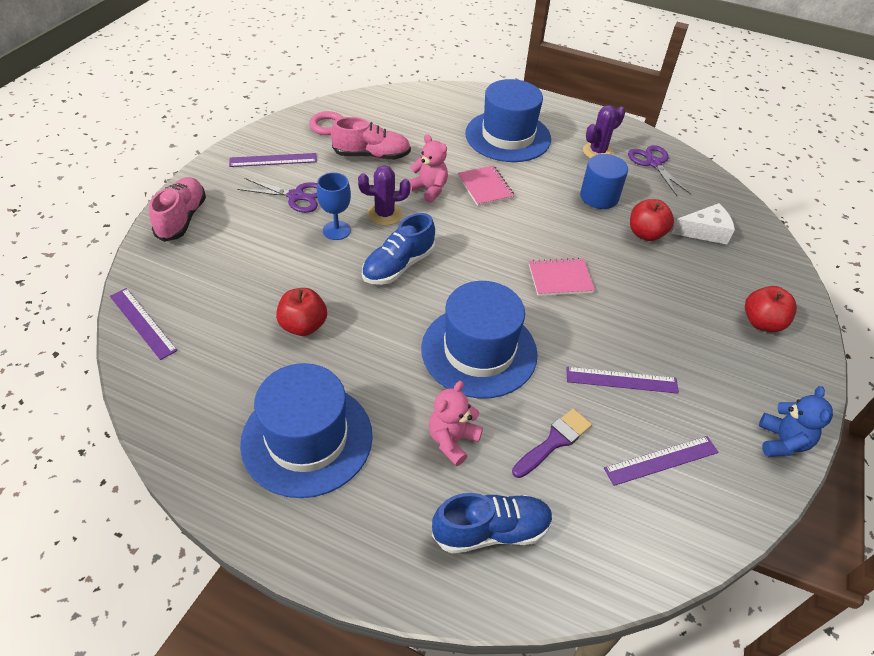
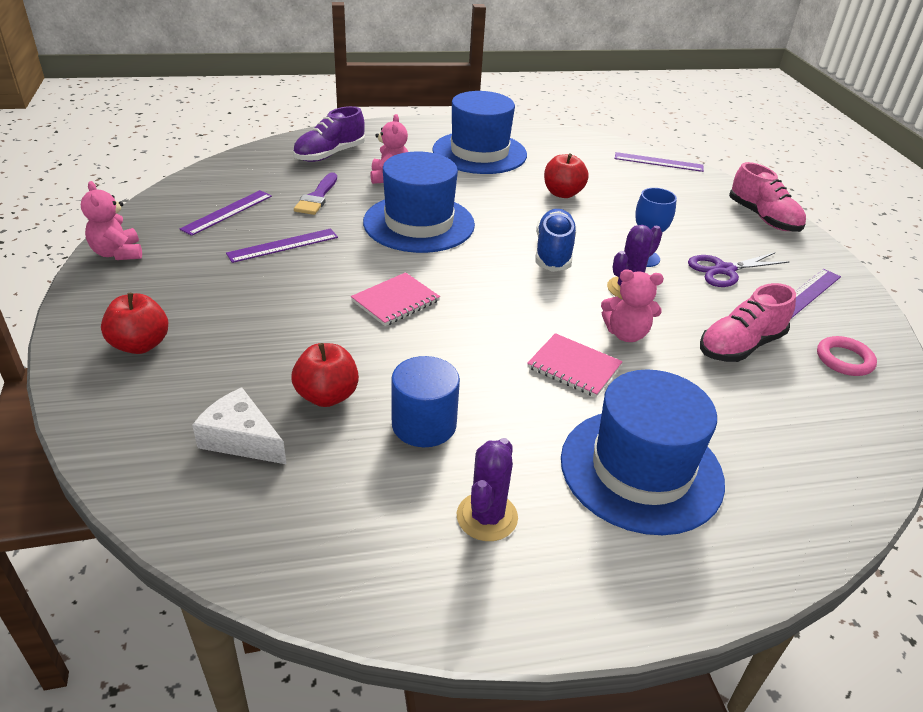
camera: 145 degrees right, 10 degrees down
(491, 531) = (330, 154): blue shoe -> purple shoe
(653, 163) = (378, 544): purple scissors -> none
(705, 231) = (241, 439): white cheese -> white cheese turned 75 degrees clockwise
(782, 441) = (118, 253): blue teddy bear -> pink teddy bear

